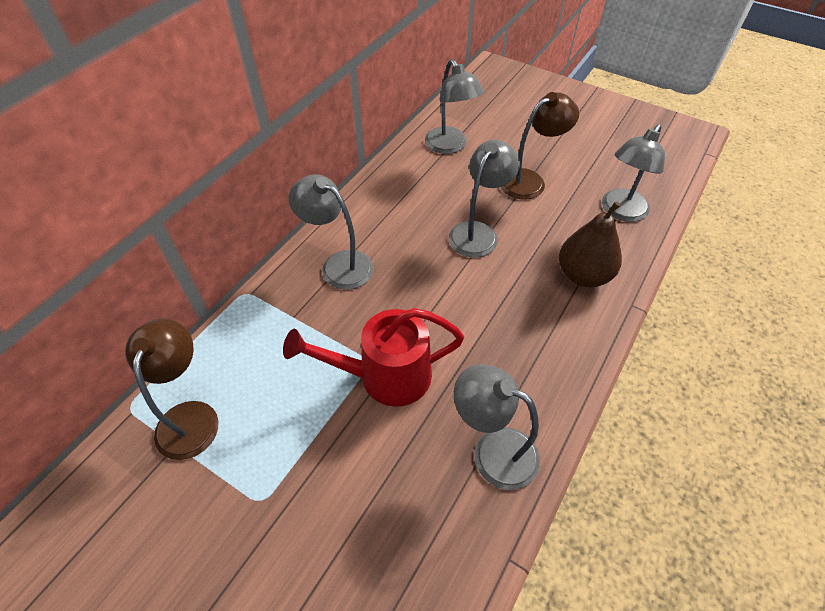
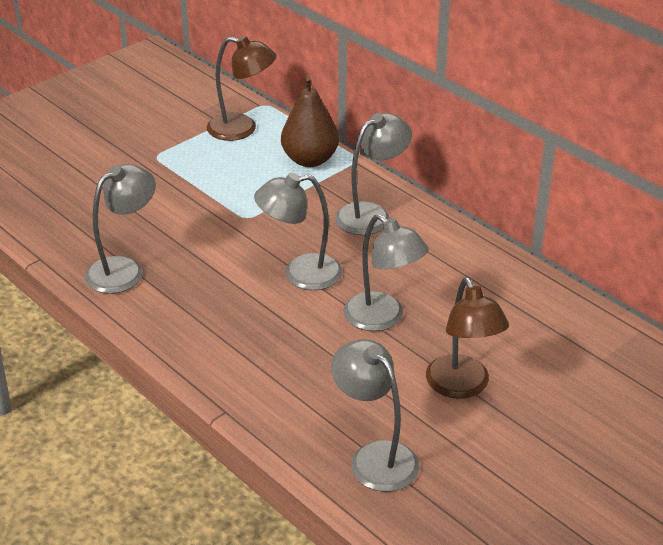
camera: 105 degrees right, 15 degrees down
(384, 376) = (227, 224): red watering can -> none
(450, 146) = (552, 329): grey lamp -> grey lamp (300, 274)
(583, 275) = (283, 385): brown pear -> brown pear (310, 160)

